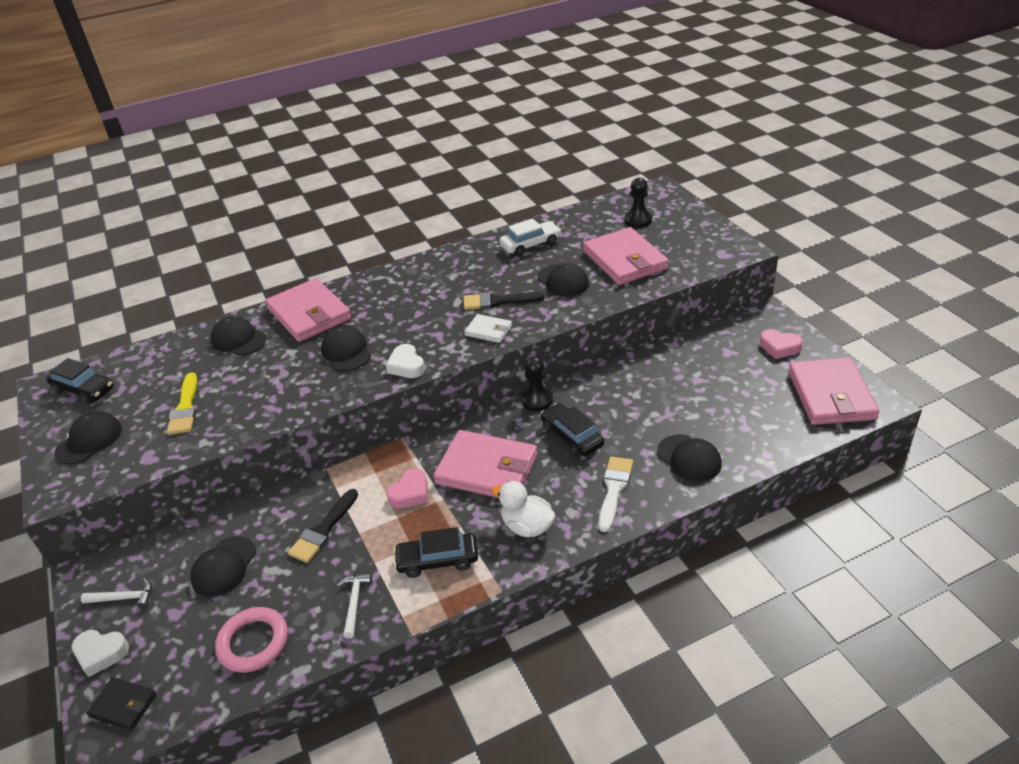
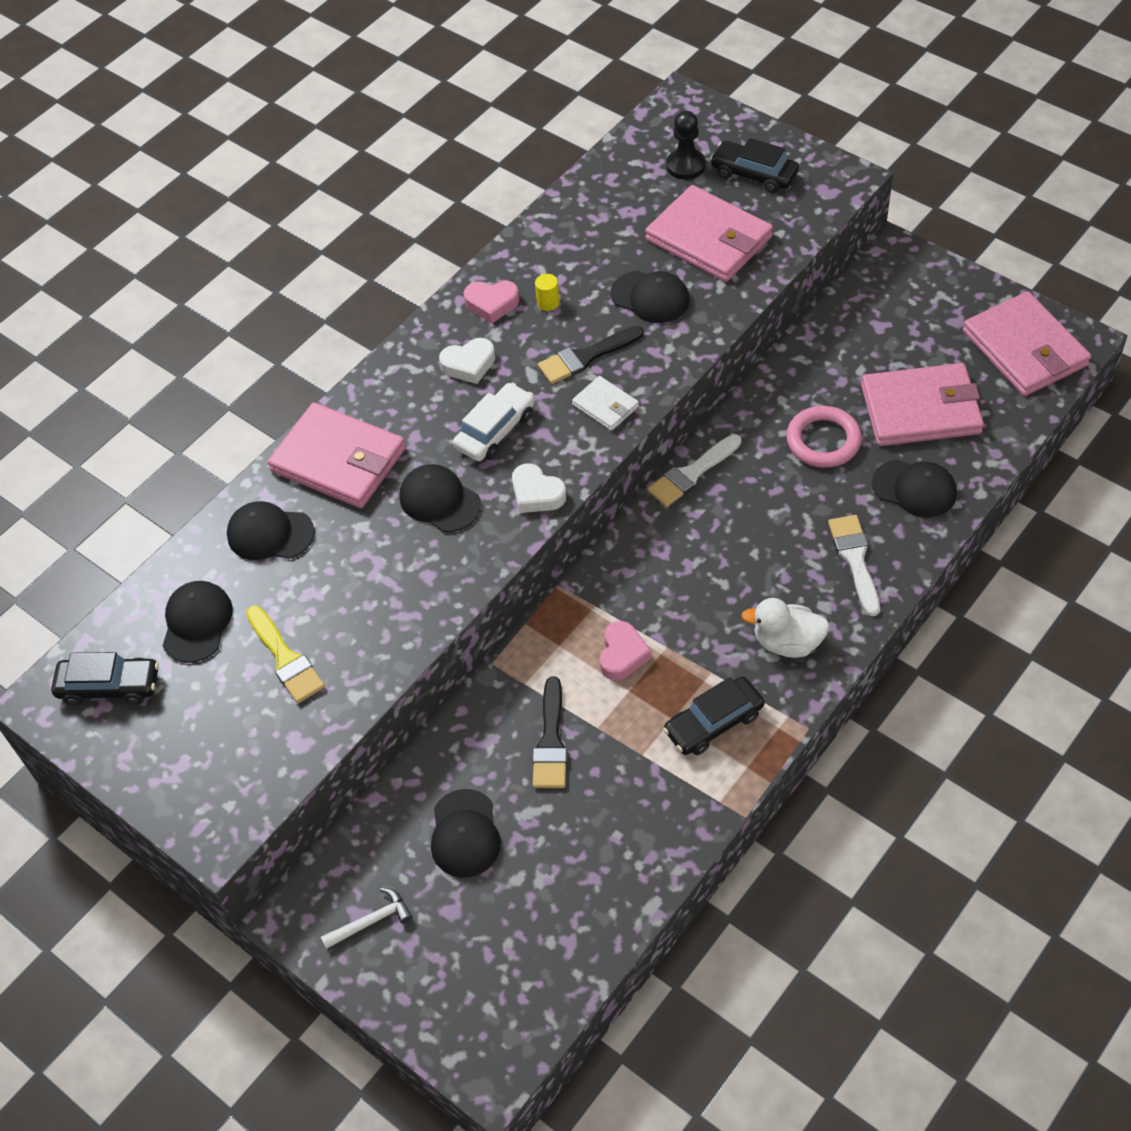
camera: 25 degrees left, 15 degrees up
(89, 440) = (192, 752): black cap -> black cap (197, 623)
(101, 653) = (401, 991): white heart -> white heart (469, 364)
(123, 705) = (481, 1030): black wallet -> none
(253, 642) = (574, 901): pink ring -> pink ring (823, 440)
(354, 603) = (655, 809): white hammer -> none
(487, 469) = (693, 589): pink wallet -> pink wallet (921, 409)
(488, 330) = (605, 406): white wallet -> white wallet turned 45 degrees clockwise
(497, 268) = (548, 302): none -> yellow cylinder
(530, 244) = (567, 249): white car -> white car (495, 430)
(537, 400) = (691, 474): black pawn -> white brush
(572, 436) = (765, 509): black car -> black car (754, 174)
(779, 347) = (935, 299): pink heart -> pink heart (492, 304)

